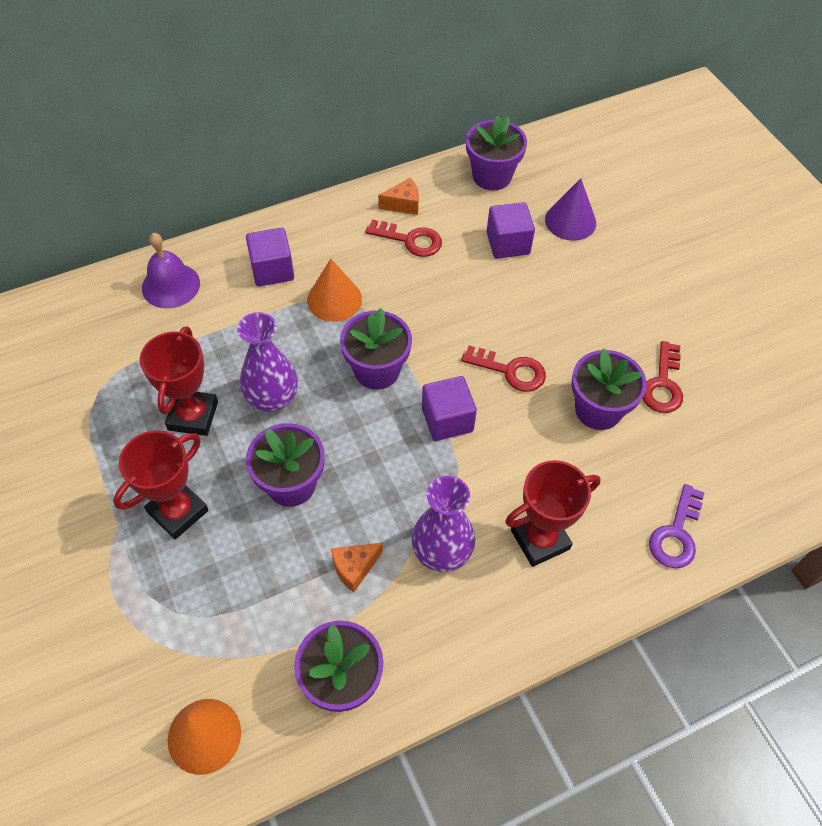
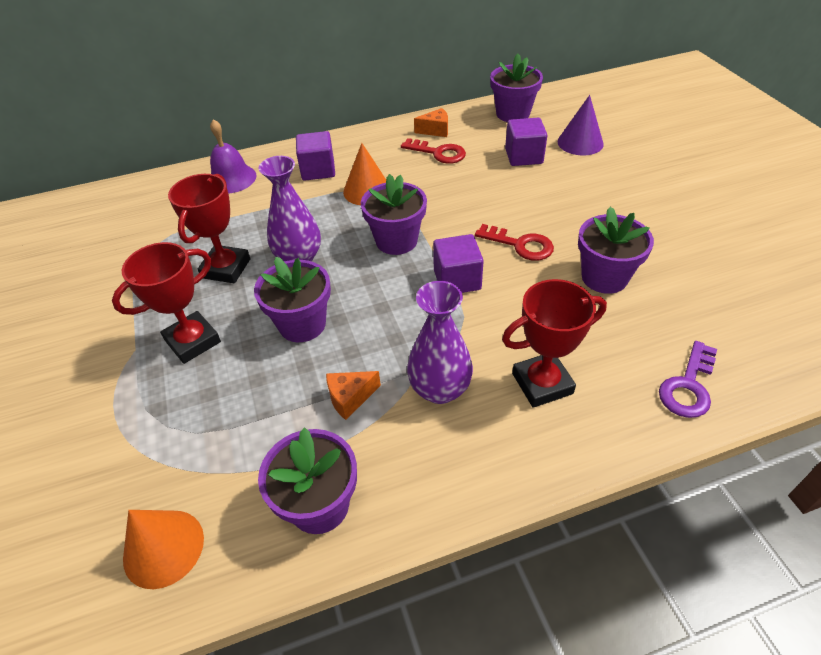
camera: 10 degrees right, 10 degrees down
(663, 384) = (669, 260): red key -> none

